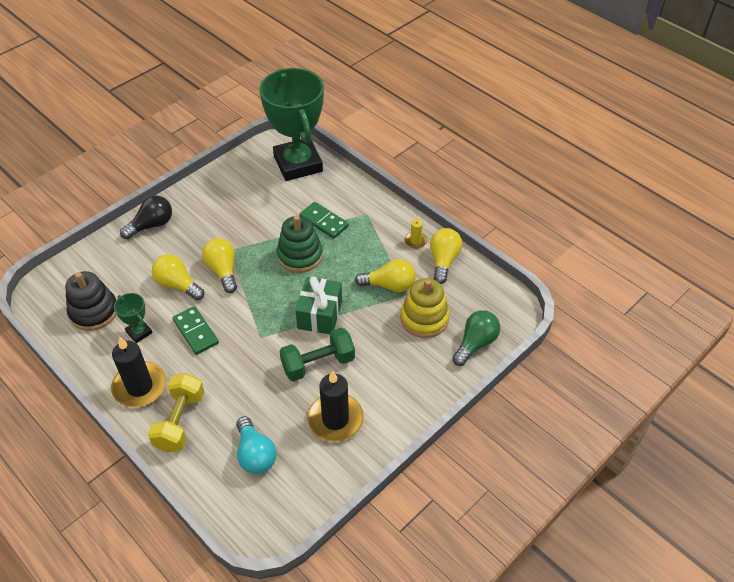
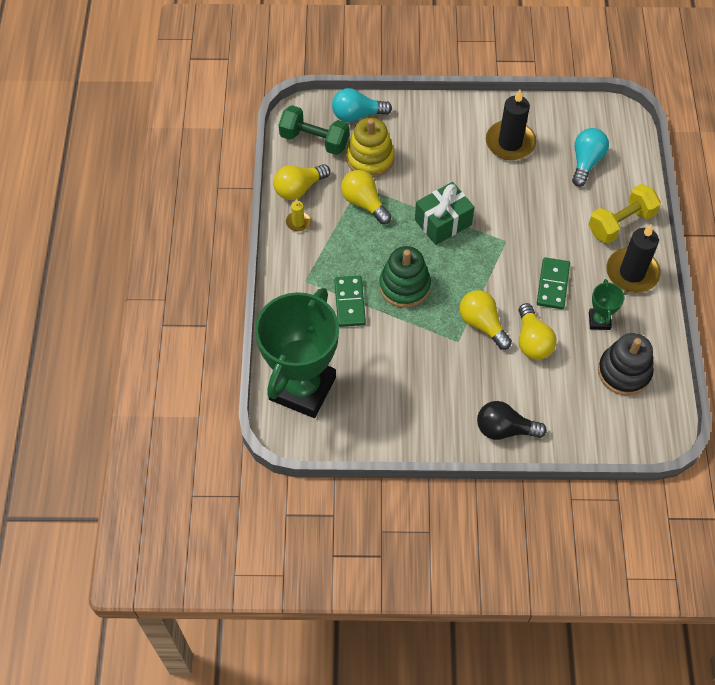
camera: 135 degrees left, 10 degrees up
(223, 271) = (482, 324): yellow light bulb -> yellow light bulb turned 120 degrees clockwise
(318, 364) = (483, 187): green dumbbell -> green dumbbell (314, 140)
(475, 343) = (357, 115): green light bulb -> turquoise light bulb

